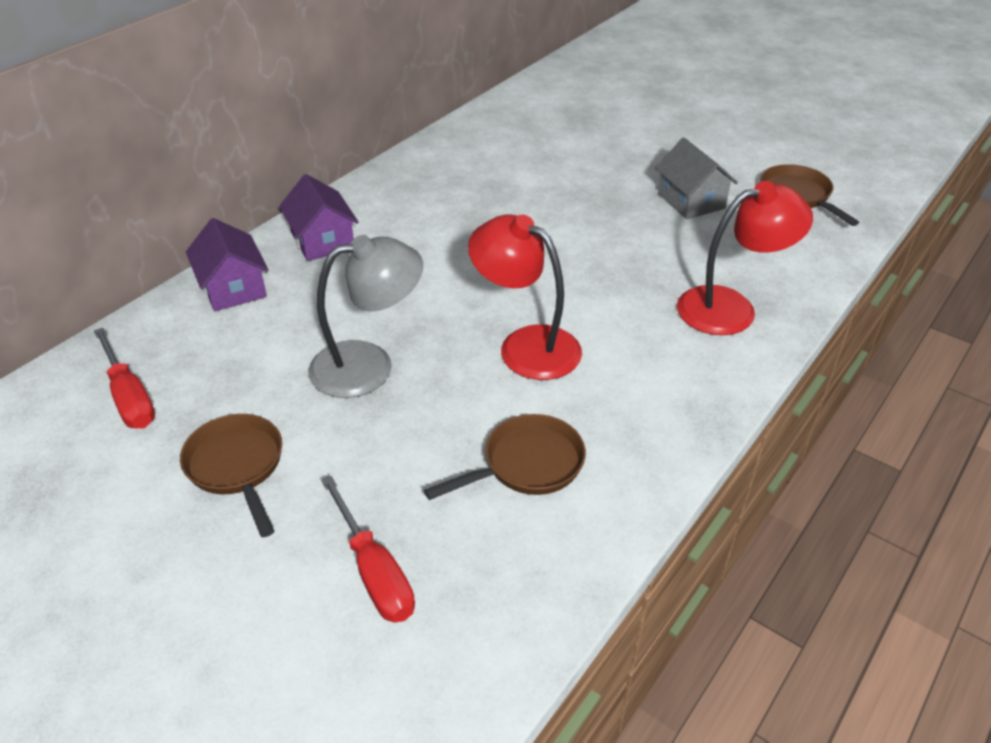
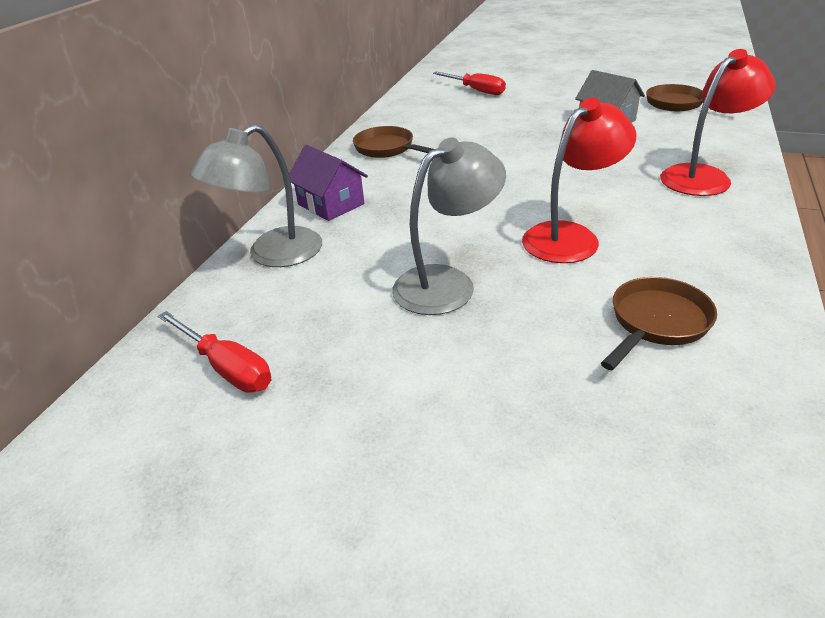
camera: 15 degrees left, 5 degrees down
(233, 288) = (273, 255): purple house -> grey lamp
(237, 467) = (386, 399): brown pan -> brown pan (387, 149)
(374, 571) = (601, 454): red screwdriver -> red screwdriver (476, 90)
(526, 345) = (570, 236): red lamp -> red lamp turned 120 degrees clockwise

